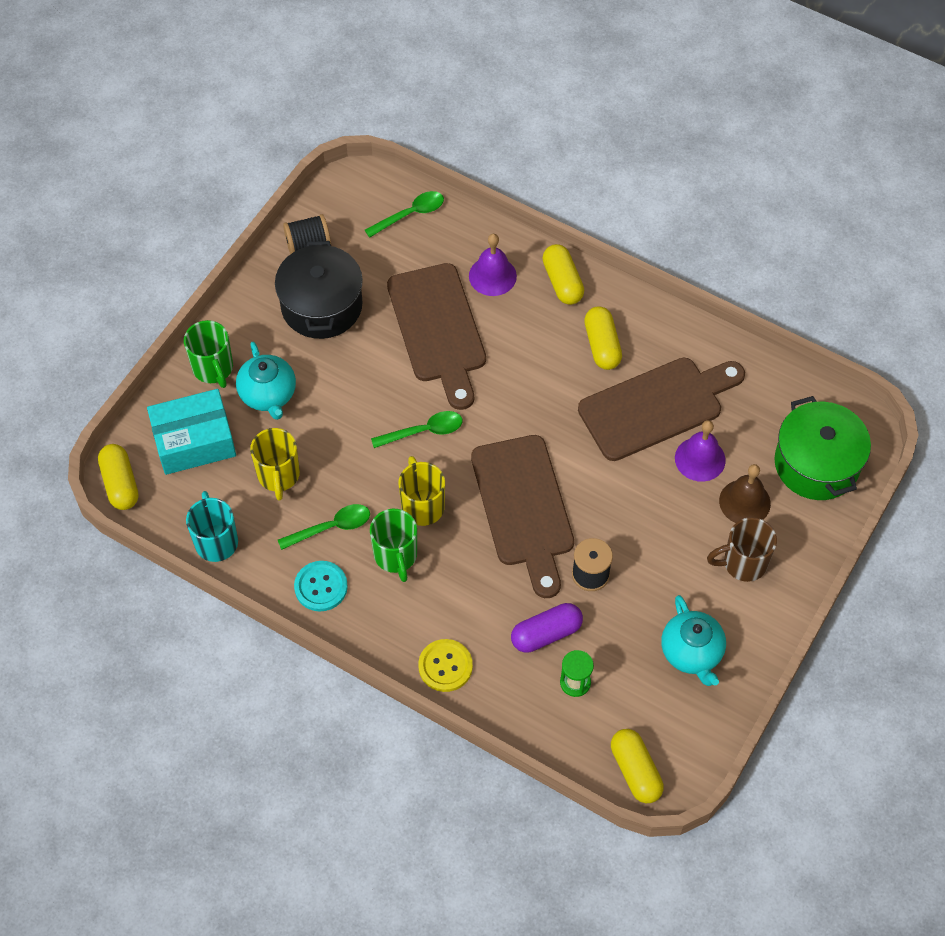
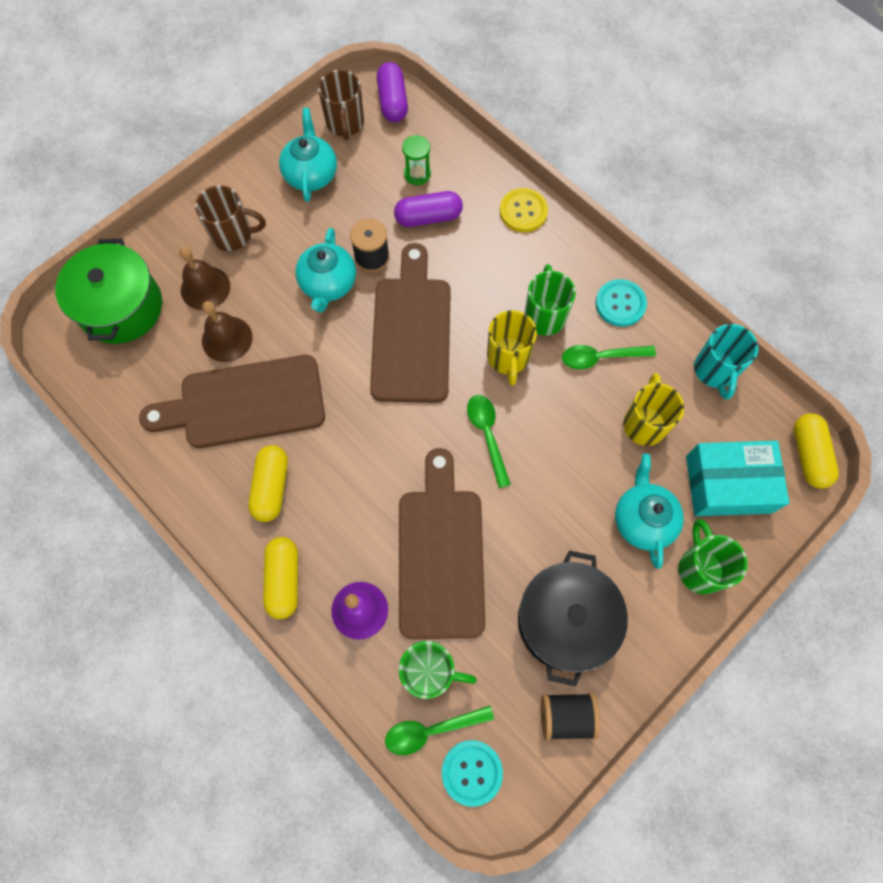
camera: 165 degrees left, 10 degrees up
(372, 197) = (472, 772): none -> turquoise button
(422, 248) = (430, 672): none -> green mug
(423, 431) = (487, 435): green spoon -> green spoon turned 75 degrees clockwise
(624, 535) = (328, 284): none -> turquoise teapot
(635, 771) = (392, 101): yellow capsule -> purple capsule
(679, 726) = (345, 124): none -> brown mug
(700, 459) = (227, 339): purple bell -> brown bell

